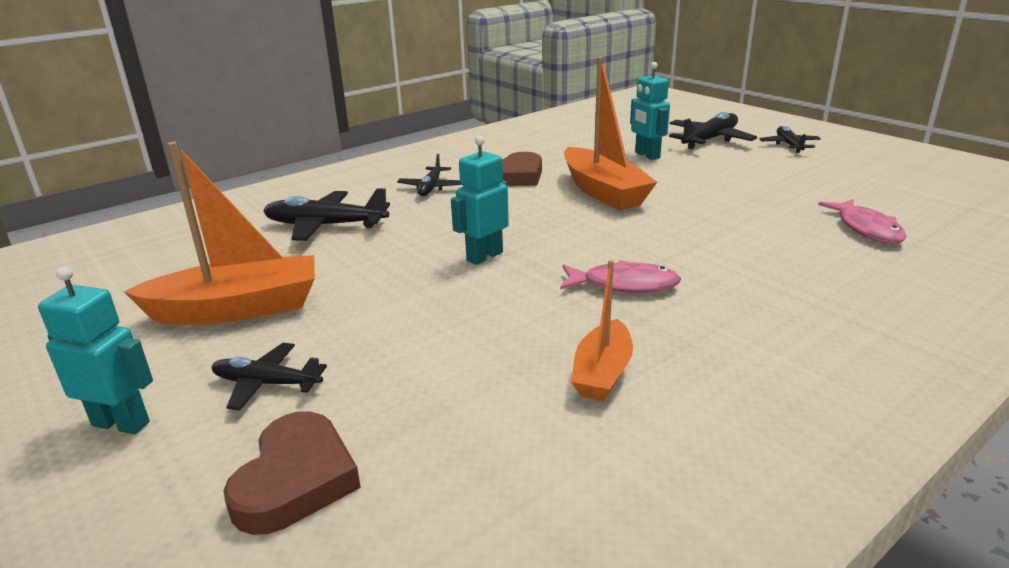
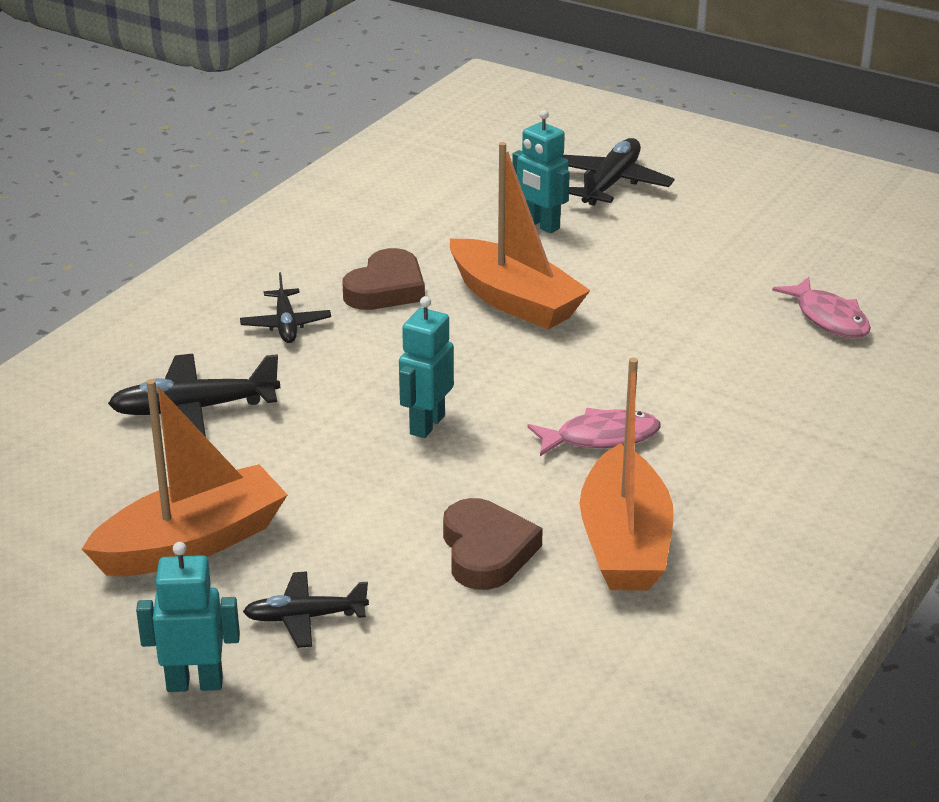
camera: 20 degrees left, 5 degrees up
(296, 480) = (410, 693): brown heart -> brown heart (486, 551)
(602, 373) = (624, 543): orange boat -> orange boat, size x1.72
(789, 145) = (714, 183): black plane -> none

